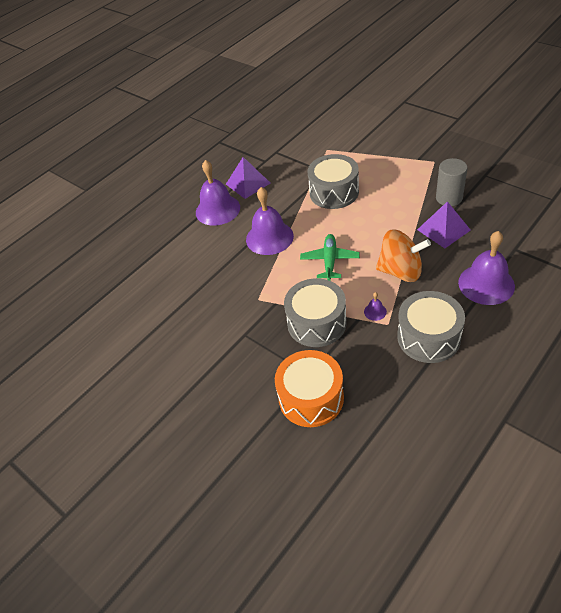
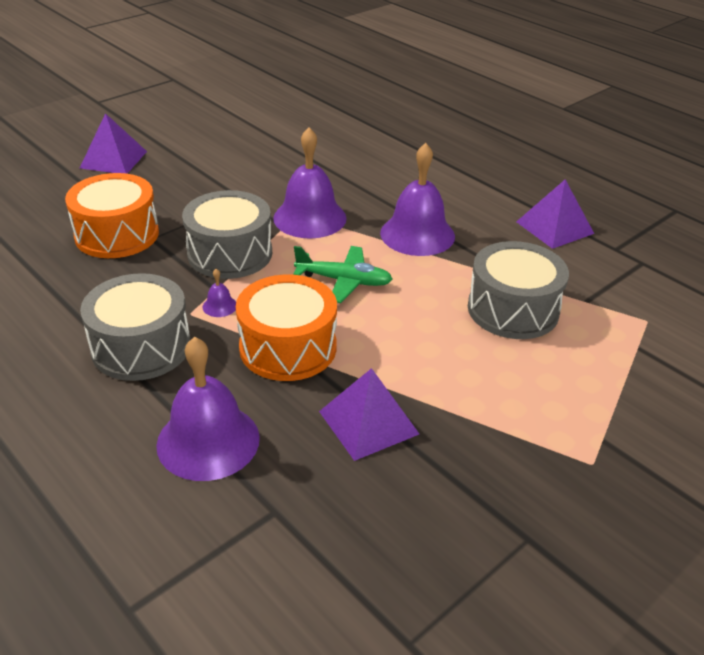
camera: 90 degrees right, 10 degrees down
(192, 448) = (113, 159): none -> purple pyramid
(217, 209) = (495, 197): purple bell -> purple bell (310, 218)
(401, 271) = (288, 347): orange spinning top -> orange drum
(449, 198) = (460, 454): grey cylinder -> none

